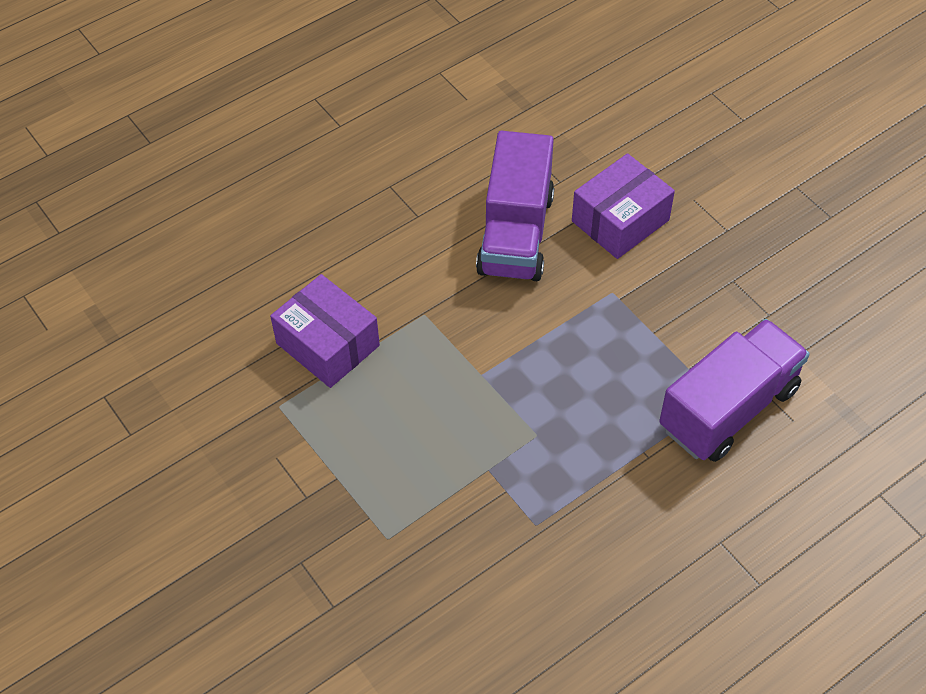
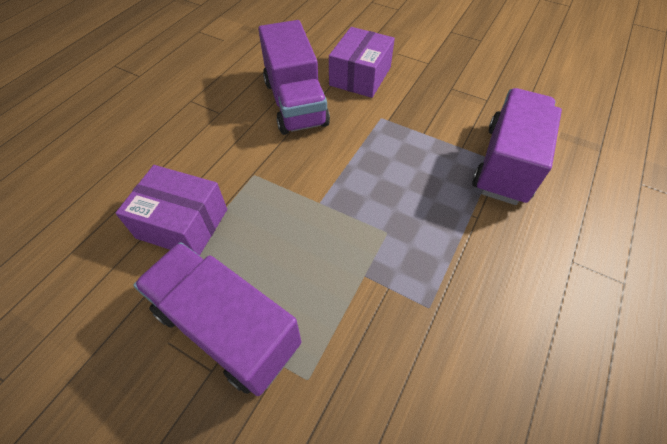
camera: 25 degrees left, 0 degrees up
(334, 466) = (227, 328): none -> purple truck

